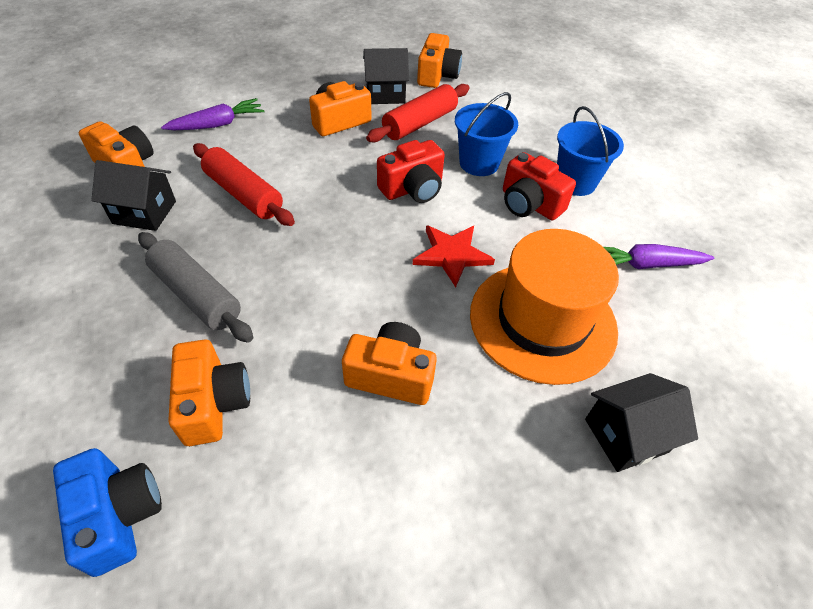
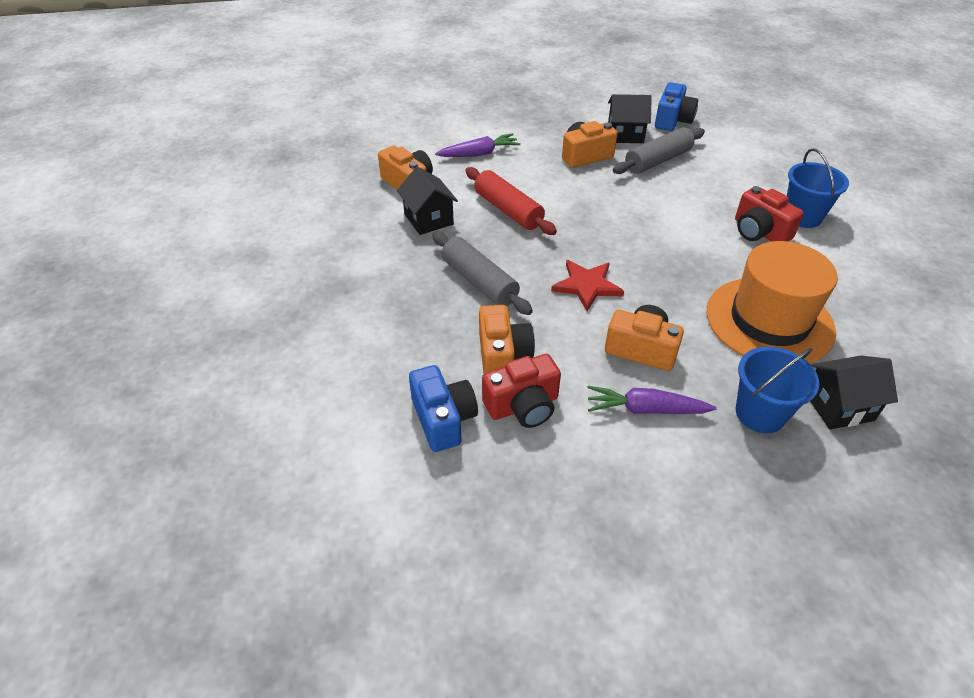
camera: 10 degrees right, 5 degrees down
(144, 212) = (428, 219): black house -> black house turned 45 degrees clockwise
(413, 188) = (653, 213): red camera -> red camera (523, 406)
(419, 123) = (657, 160): red rolling pin -> grey rolling pin
(437, 75) = (672, 120): orange camera -> blue camera
(452, 255) = (690, 267): red star -> red star (587, 286)
(479, 163) = (713, 196): blue bucket -> blue bucket (760, 413)
(646, 265) = (865, 286): purple carrot -> purple carrot (646, 409)

